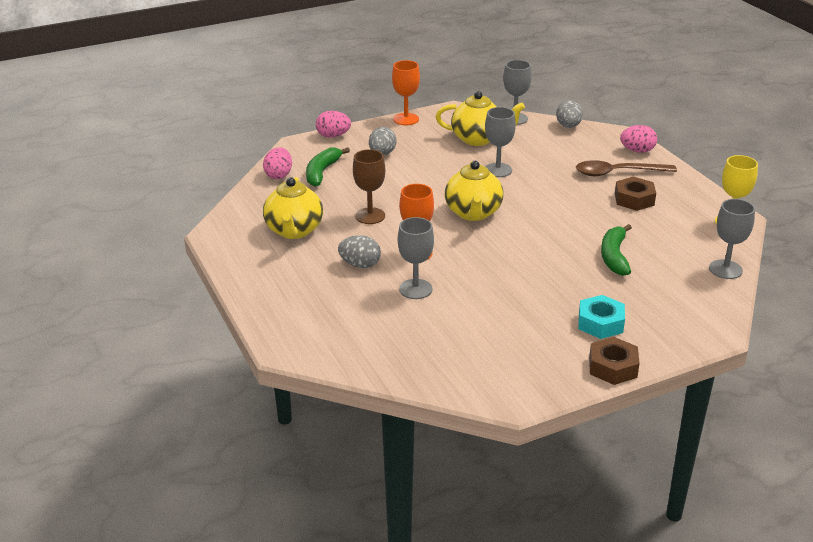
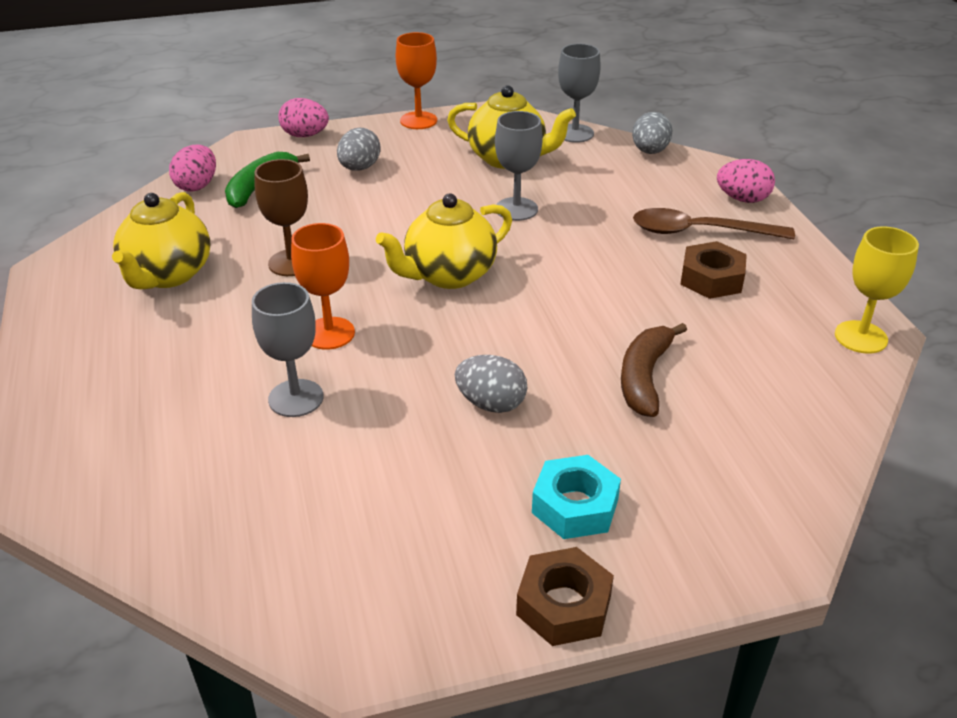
camera: 10 degrees right, 5 degrees up
(360, 265) = (233, 344): grey egg -> grey egg (491, 404)
(473, 213) = (448, 275): yellow teapot -> yellow teapot turned 45 degrees clockwise
(614, 256) = (644, 377): green banana -> brown banana
(725, 269) = (830, 426): grey goblet -> none

